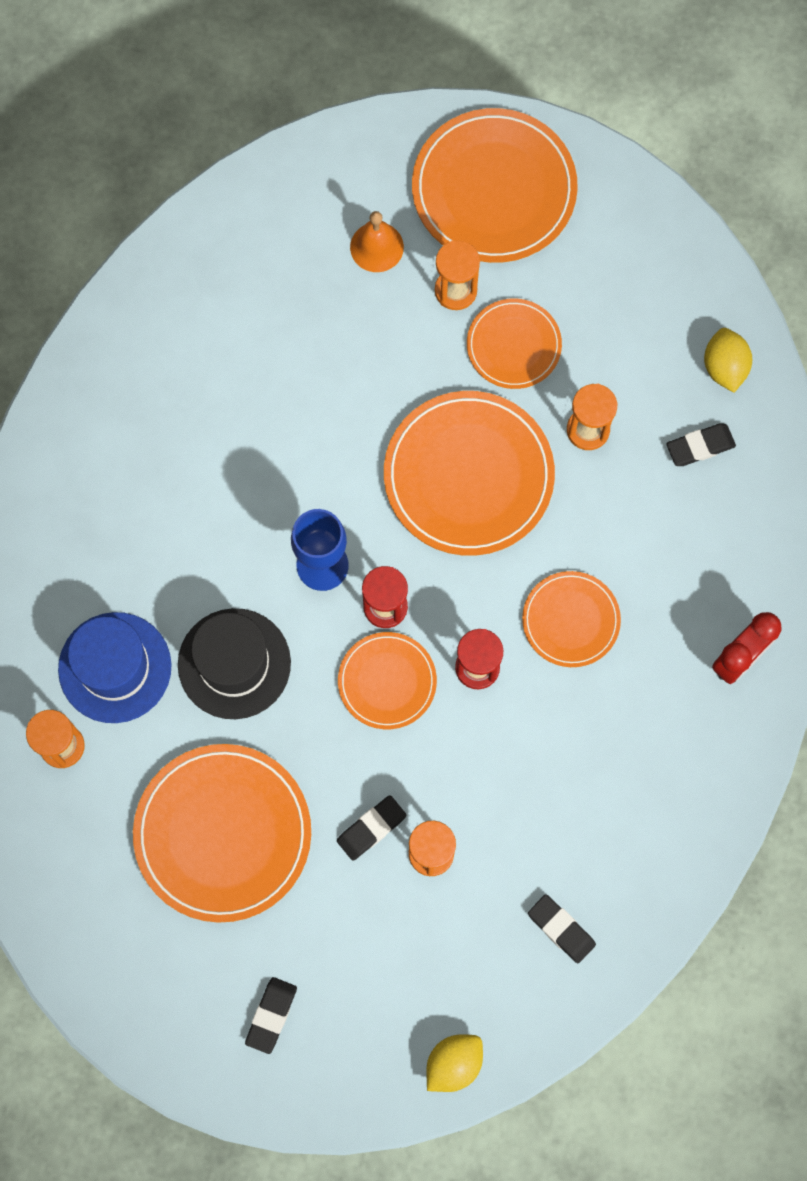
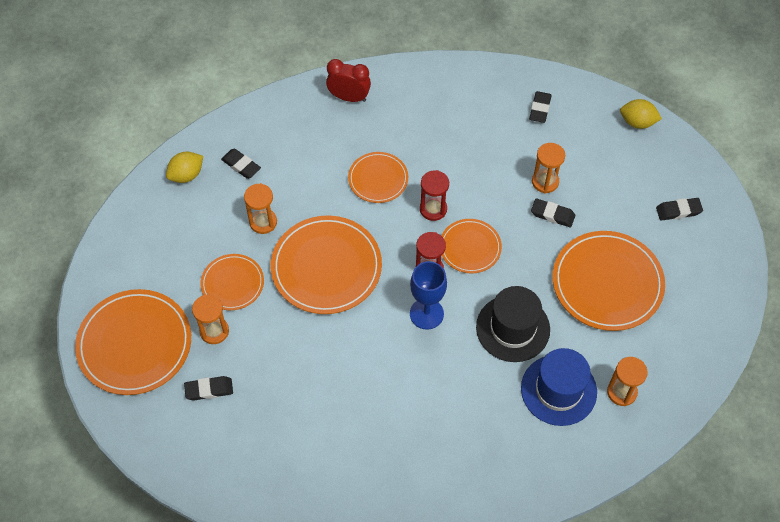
camera: 120 degrees left, 15 degrees down
(376, 247) = (209, 390): orange bell -> black eraser

